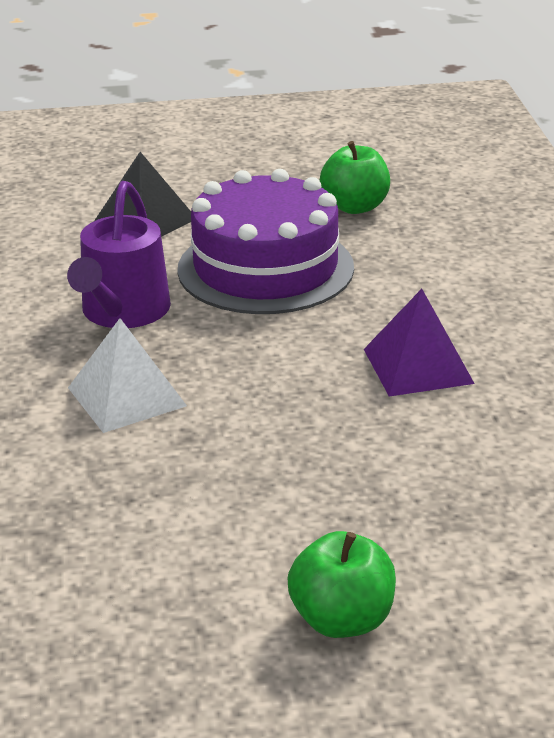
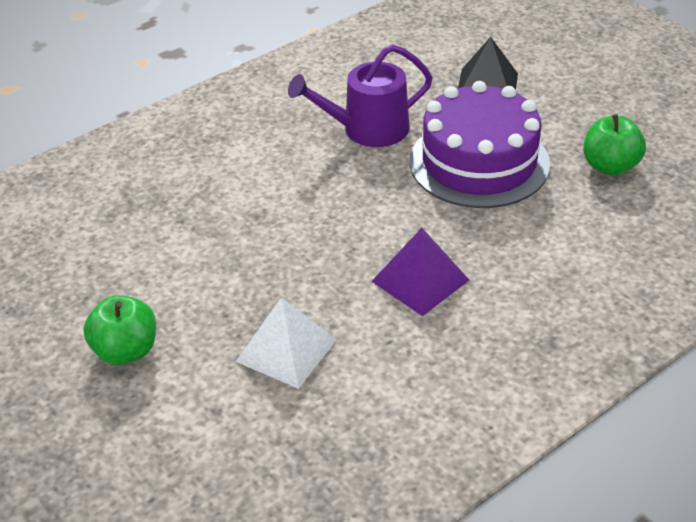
camera: 60 degrees right, 10 degrees up
(127, 396) = (278, 173): white pyramid -> white pyramid (286, 350)

